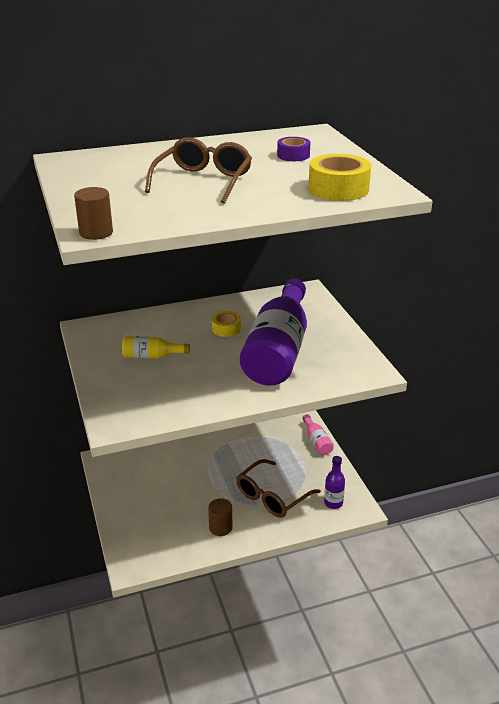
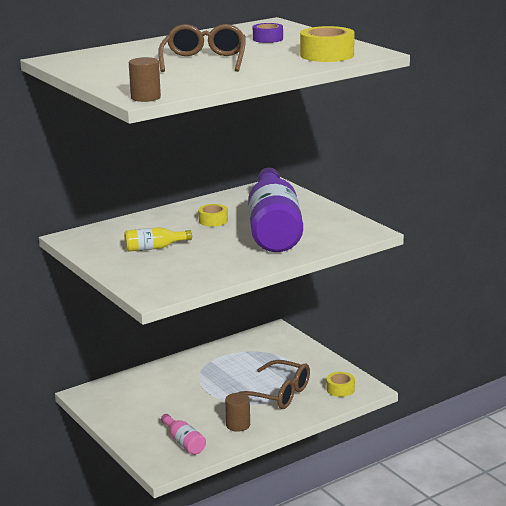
camera: 15 degrees left, 10 degrees down
(272, 496) = (278, 394): brown glasses -> brown glasses turned 90 degrees counterclockwise
(316, 441) = (301, 346): pink bottle -> pink bottle (184, 442)
(333, 503) = (340, 389): purple bottle -> yellow tape

